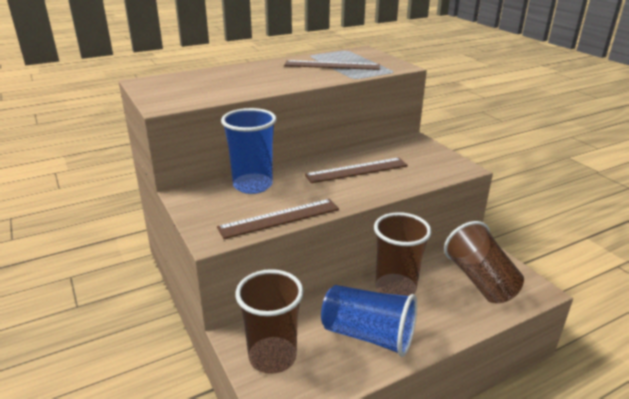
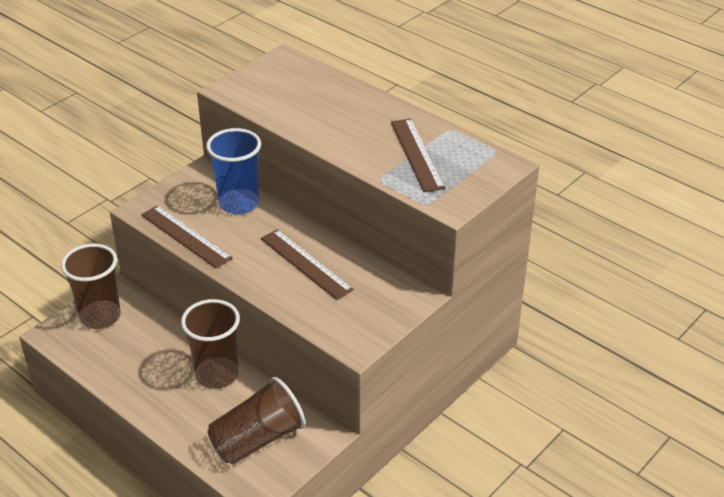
camera: 70 degrees right, 10 degrees up
(368, 335) = (143, 368): blue cup -> none

